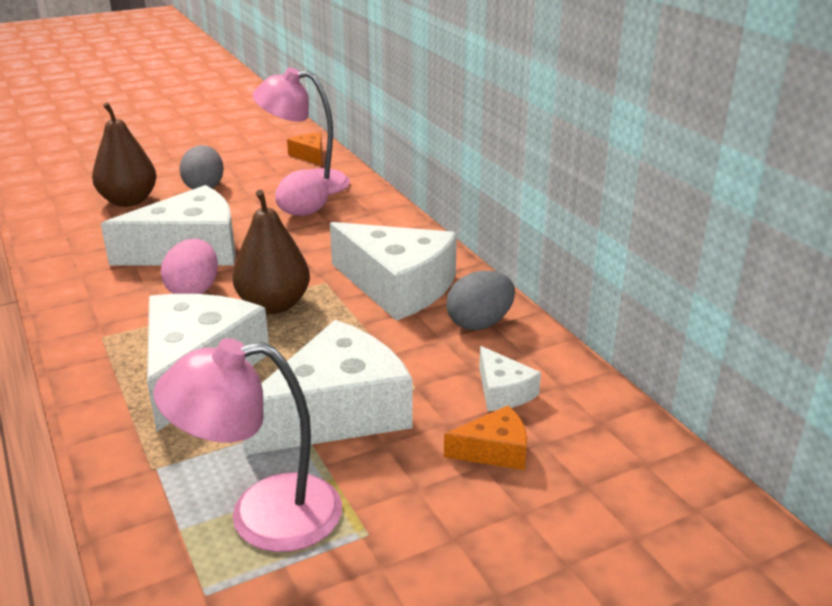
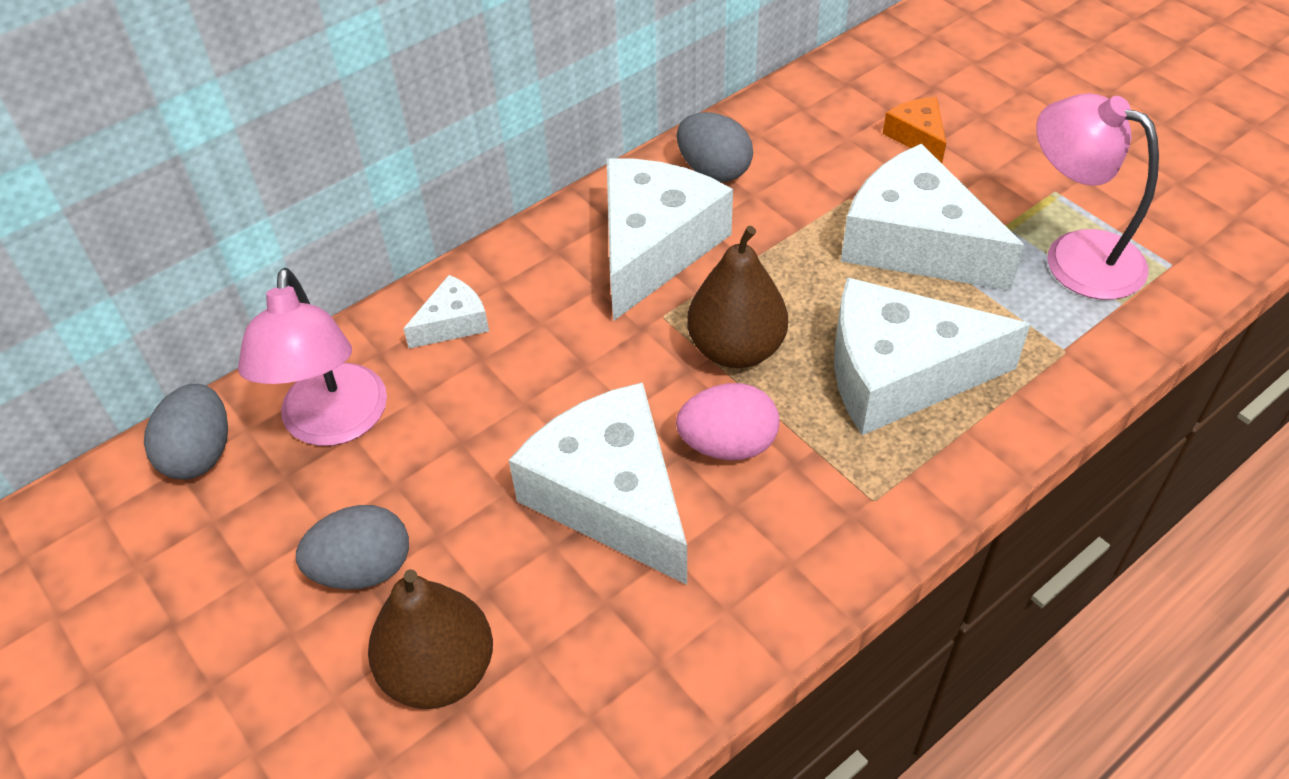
camera: 100 degrees left, 20 degrees up
(262, 515) = (1075, 256): pink lamp -> pink lamp turned 150 degrees clockwise
(303, 214) = (459, 394): pink egg -> none
(310, 155) = (200, 454): orange cheese -> grey egg
(503, 392) = (829, 141): white cheese -> white cheese (453, 323)

